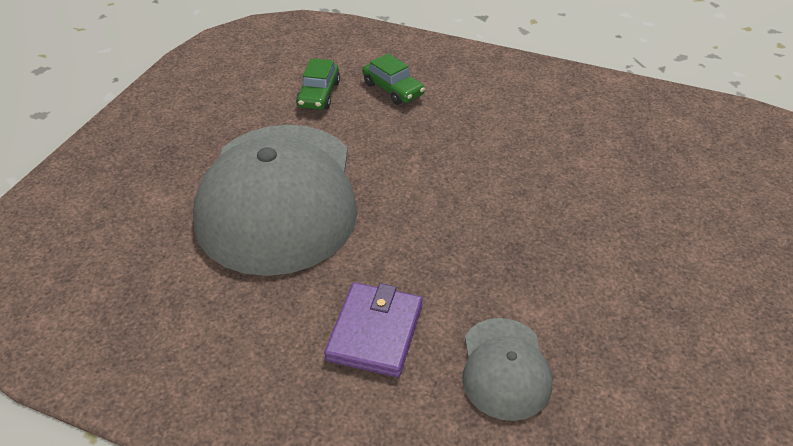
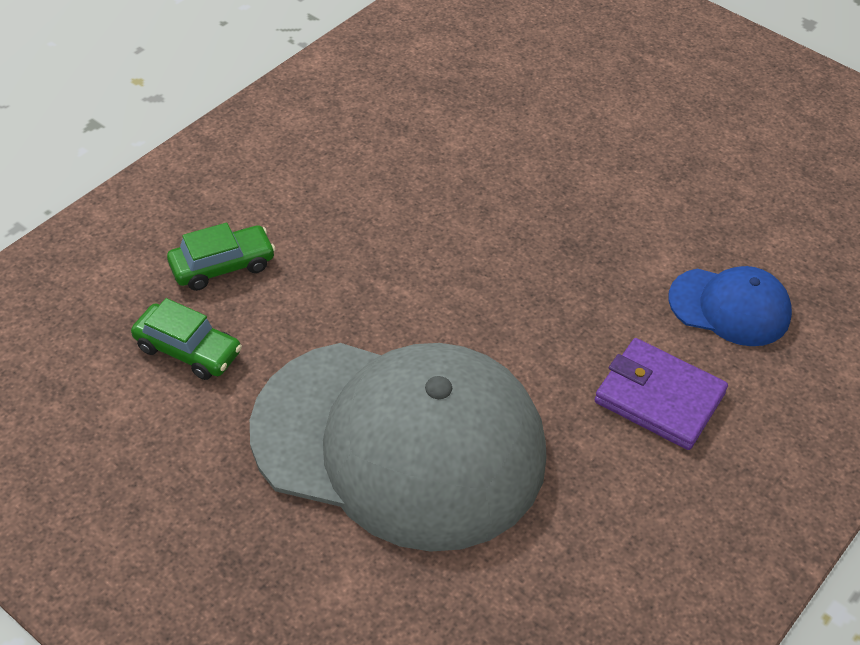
camera: 75 degrees left, 5 degrees up
(505, 368) = (730, 307): grey cap -> blue cap

